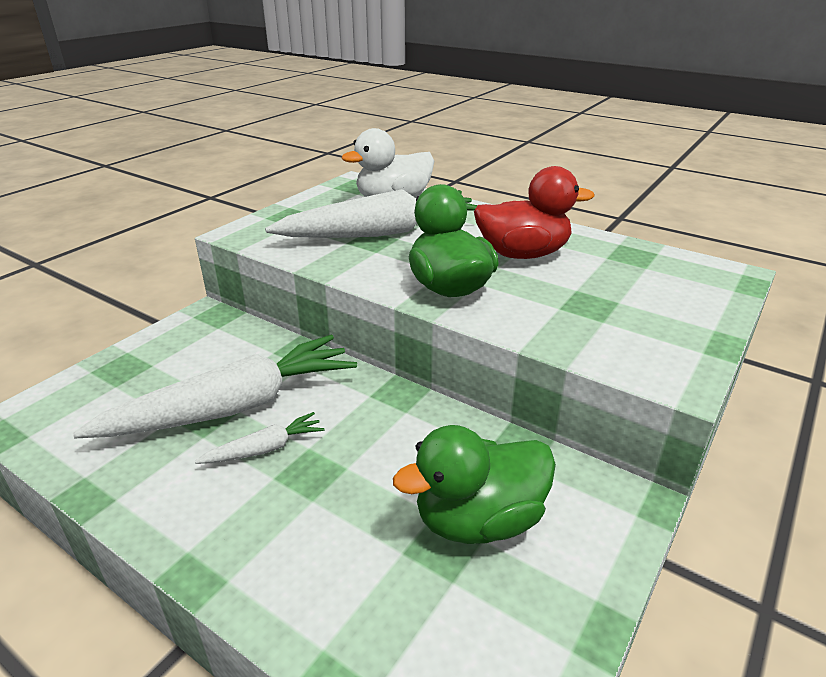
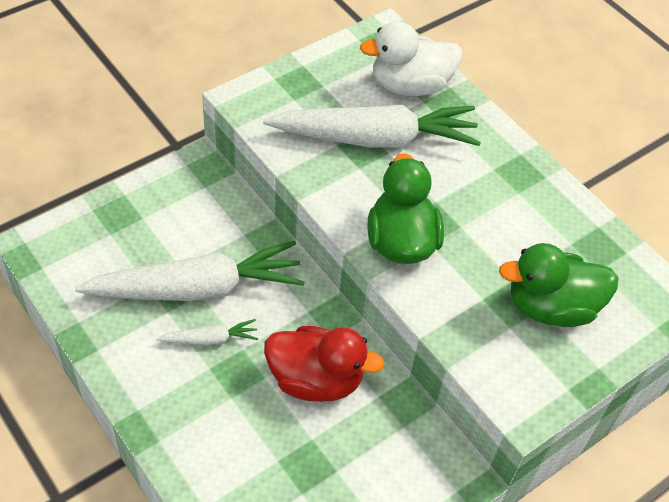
camera: 15 degrees right, 20 degrees up
(478, 520) = (341, 455): green duck -> green duck (551, 307)
(523, 254) = (493, 214): red duck -> red duck (315, 380)

